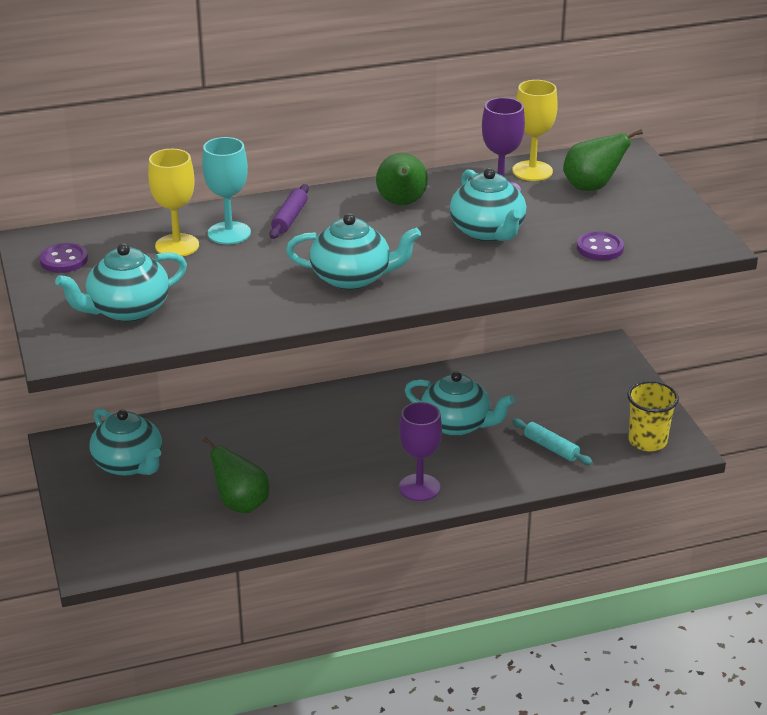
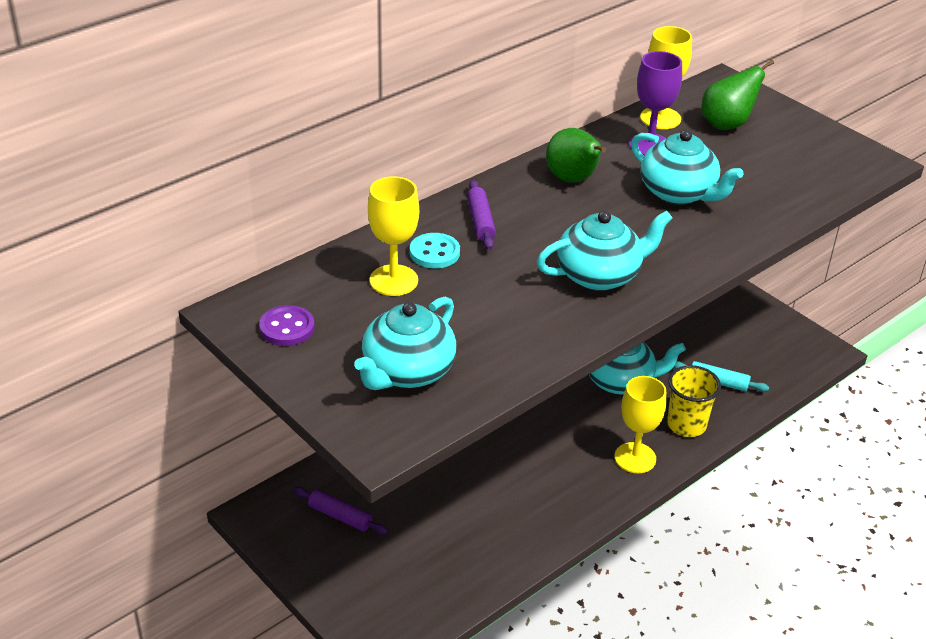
camera: 25 degrees left, 5 degrees up
(129, 464) = (340, 516): turquoise teapot -> purple rolling pin
(229, 233) = (434, 253): turquoise goblet -> turquoise button
(241, 504) = (483, 527): green pear -> none
(419, 487) = (635, 458): purple goblet -> yellow goblet
(600, 248) = (790, 188): purple button -> none
(647, 441) = (792, 352): yellow cup -> yellow cup (686, 425)

